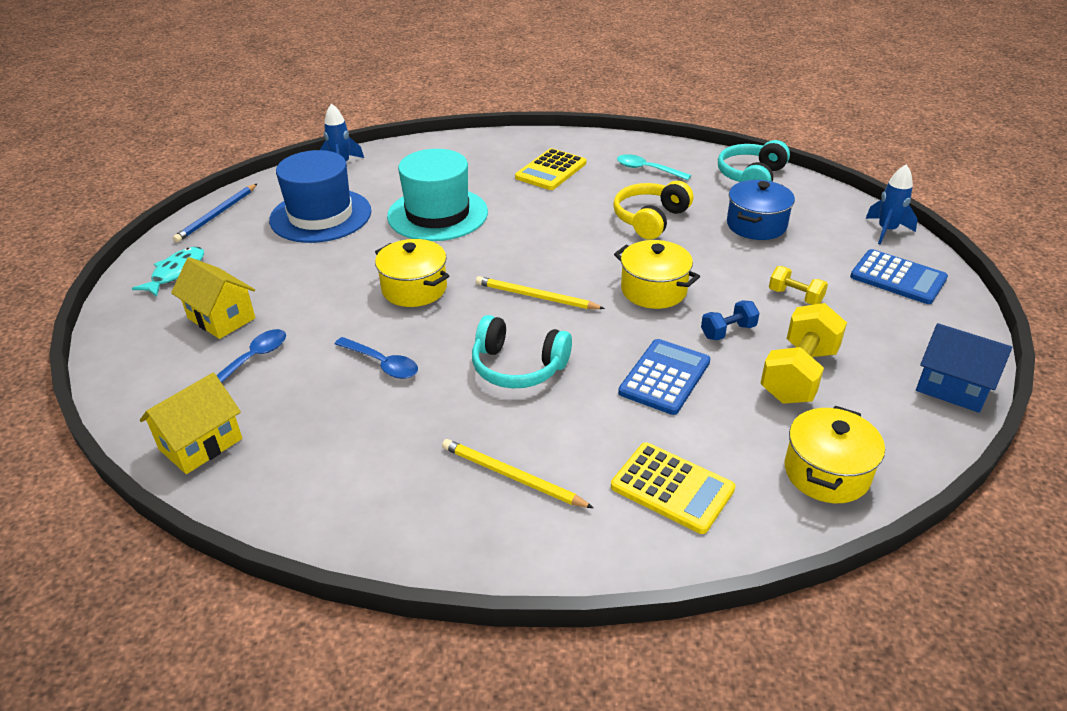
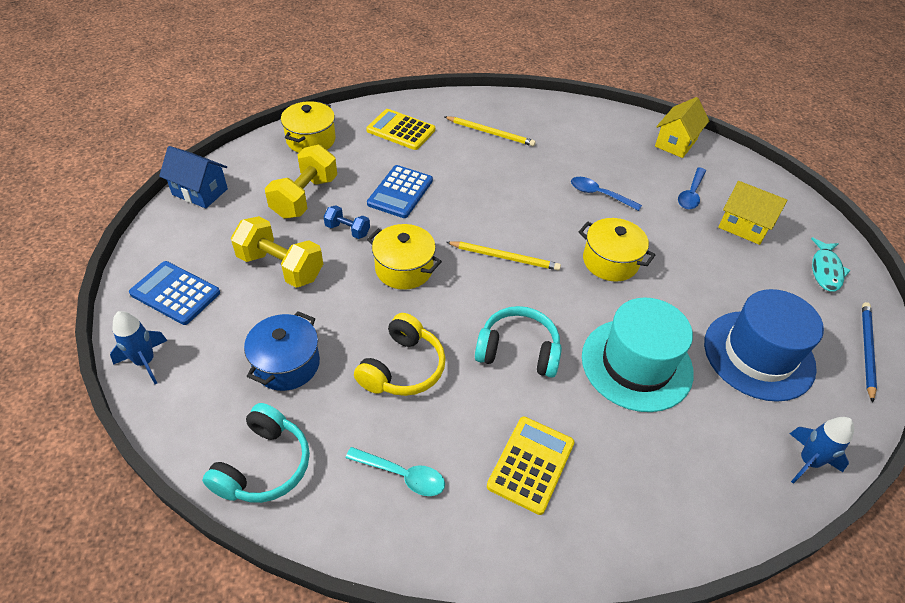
camera: 170 degrees right, 10 degrees up
(518, 367) = (503, 196): turquoise headphones -> turquoise headphones (518, 350)
(728, 331) = (347, 230): blue dumbbell -> blue dumbbell turned 60 degrees clockwise
(795, 296) = (281, 267): yellow dumbbell -> yellow dumbbell, size x1.87

